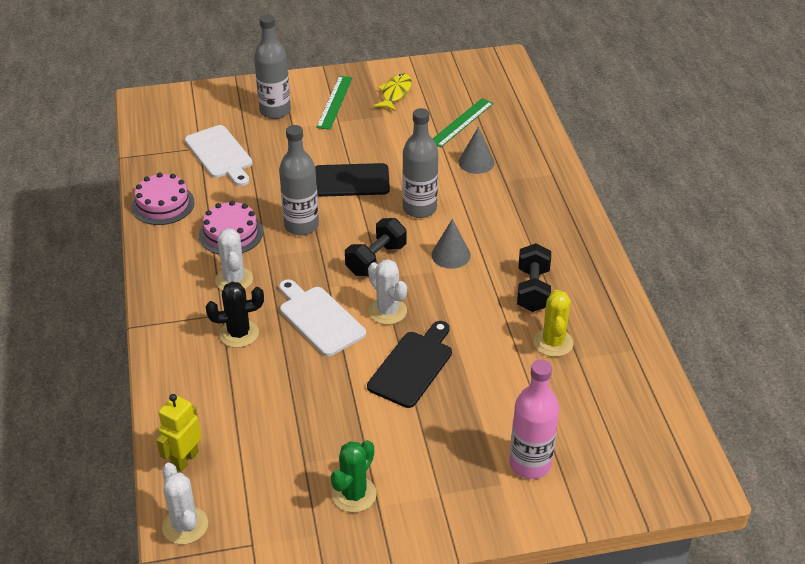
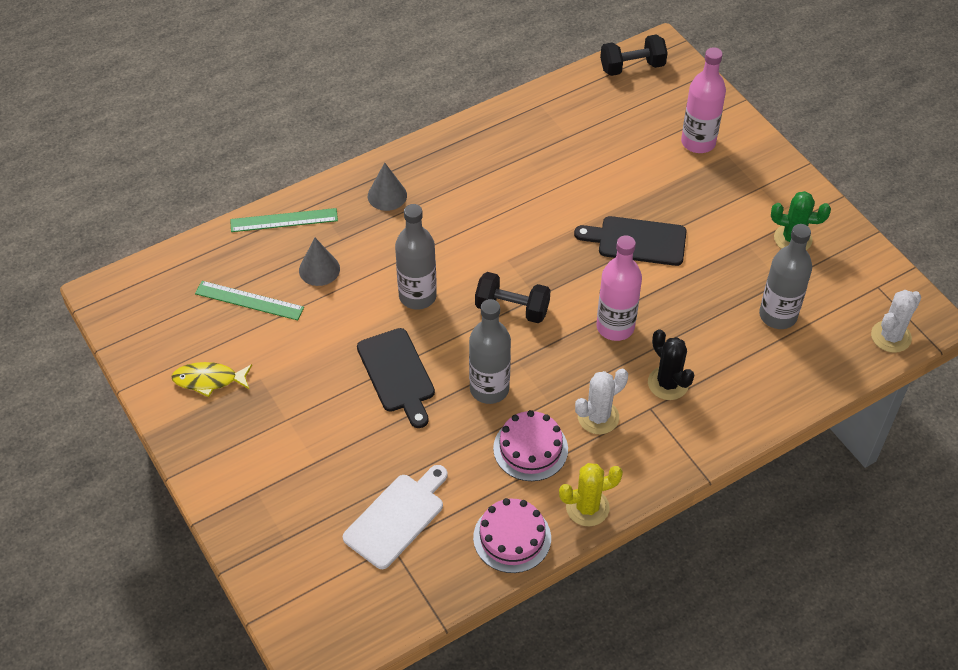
camera: 110 degrees left, 10 degrees up
(185, 459) = (830, 364): yellow robot -> none
(275, 111) = (288, 493): grey bottle -> grey bottle (778, 315)
(319, 318) = (615, 327): white cutting board -> pink bottle
(335, 102) = (248, 436): green ruler -> green ruler (284, 220)
(387, 311) = (578, 278): white cactus -> none
(451, 255) = (477, 252): grey cone -> grey cone (387, 195)
(533, 290) = (498, 182): black dumbbell -> black dumbbell (632, 67)
(553, 342) = (558, 155): yellow cactus -> yellow cactus (587, 507)

